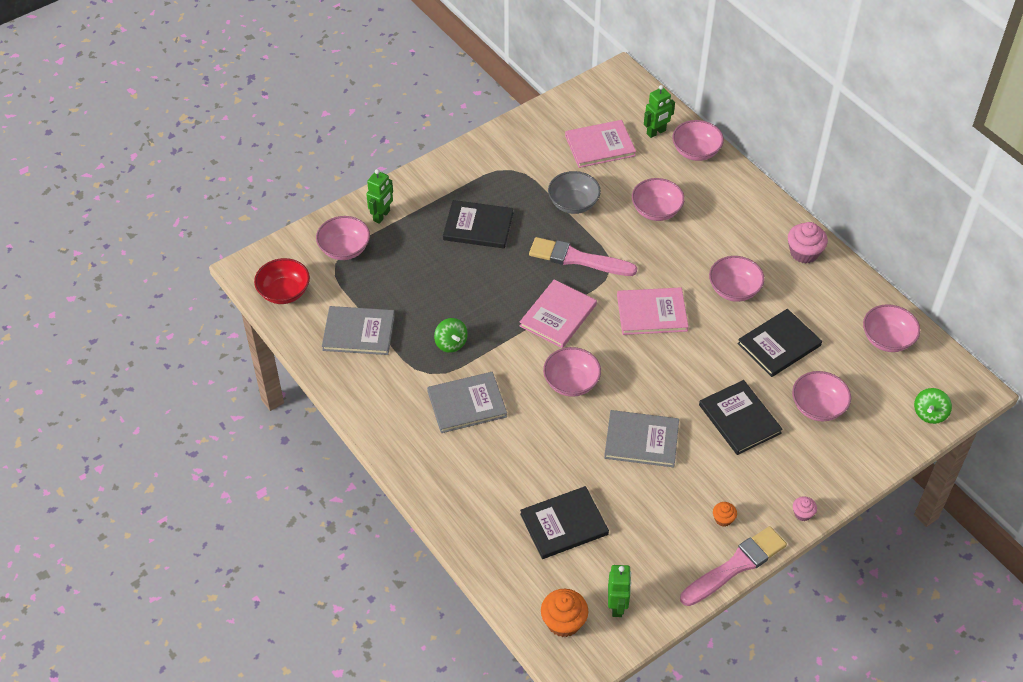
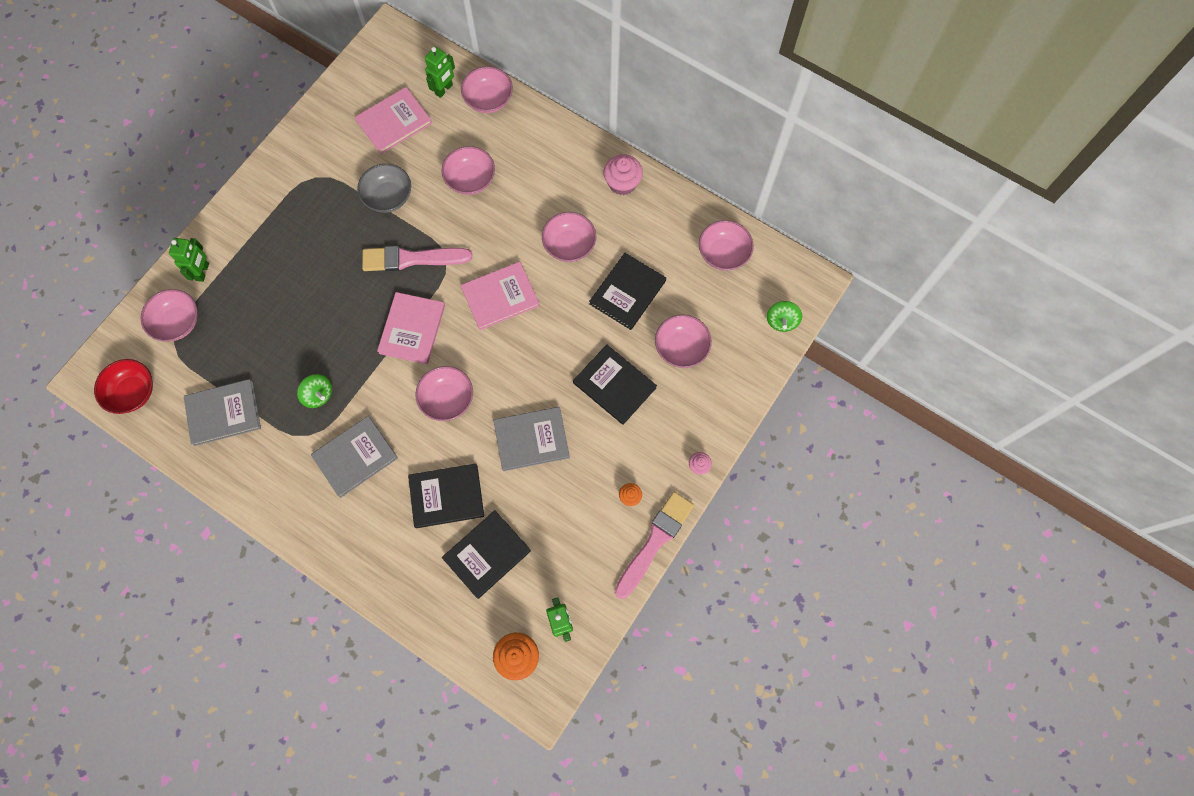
camera: 20 degrees left, 20 degrees up
(478, 226) = (303, 253): black book -> black book (446, 496)

